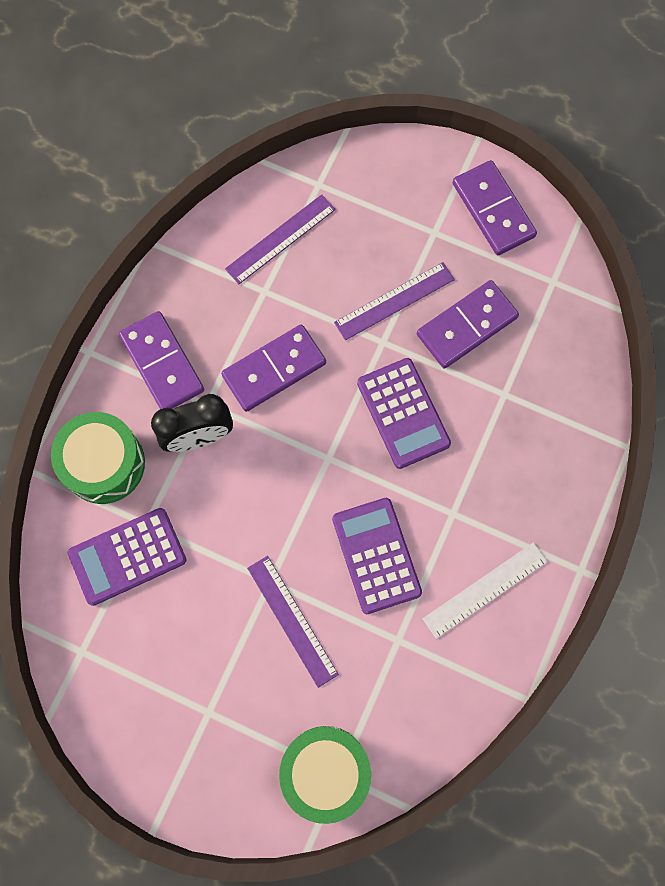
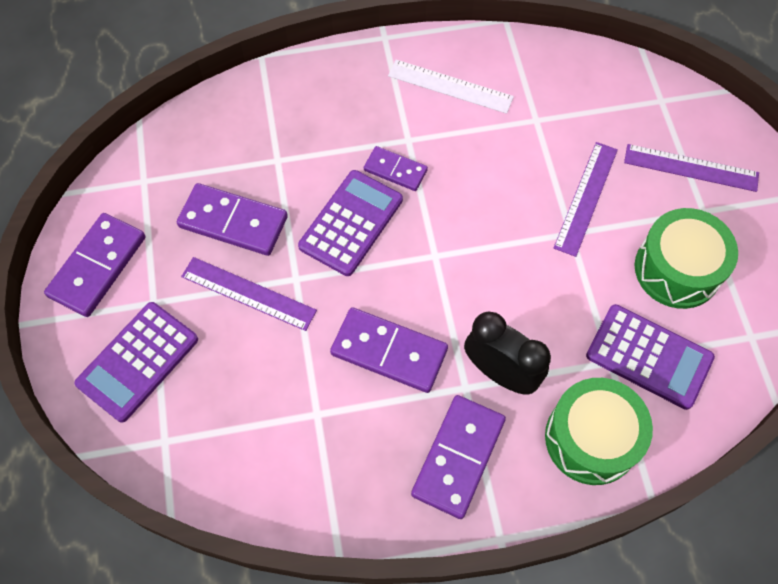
camera: 125 degrees left, 10 degrees down
(280, 239) = (250, 436): purple ruler -> purple ruler (691, 167)
(325, 771) = (667, 110): green drum -> green drum (677, 269)
(376, 555) = (486, 171): purple calculator -> purple calculator (138, 361)
(429, 481) = (395, 170): none -> purple domino

